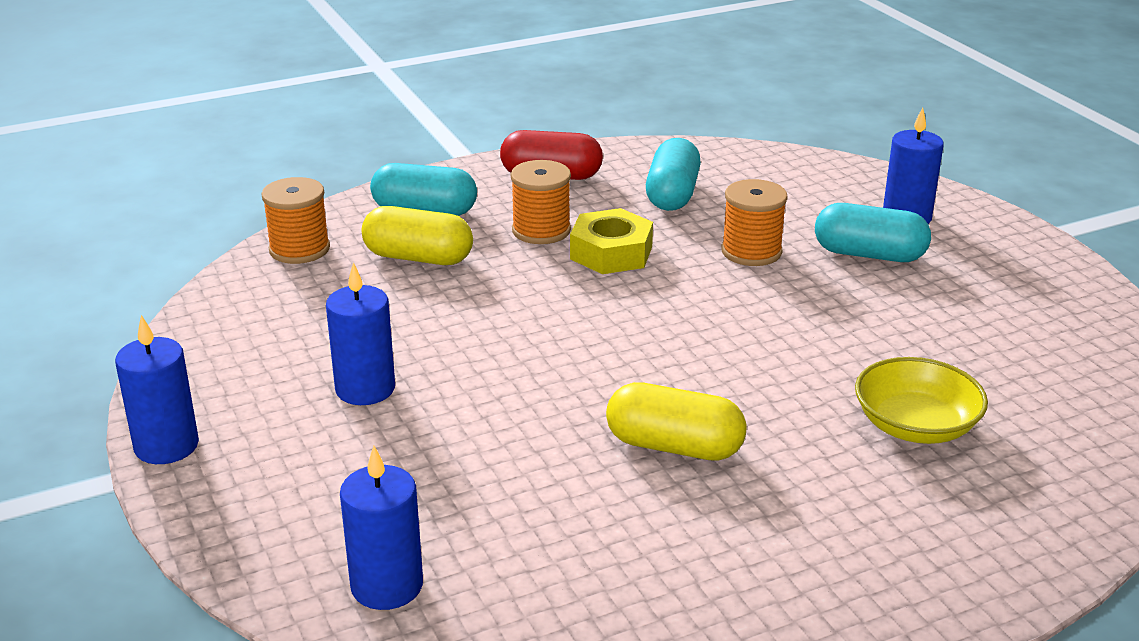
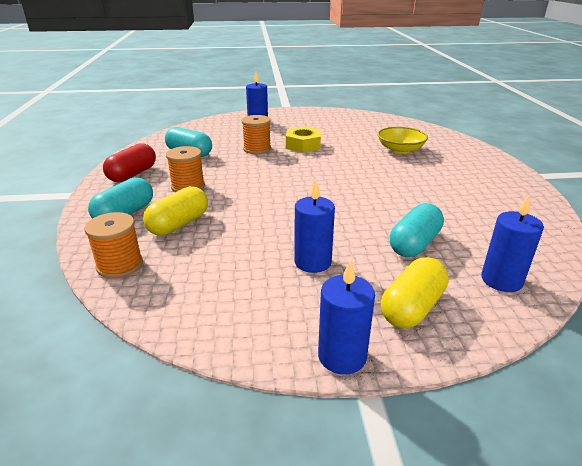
camera: 70 degrees left, 0 degrees up
(611, 253) = (229, 175): yellow nut -> yellow nut (303, 145)
(674, 446) = (399, 191): yellow capsule -> yellow capsule (412, 307)
(869, 254) = (279, 132): turquoise capsule -> turquoise capsule (414, 244)

